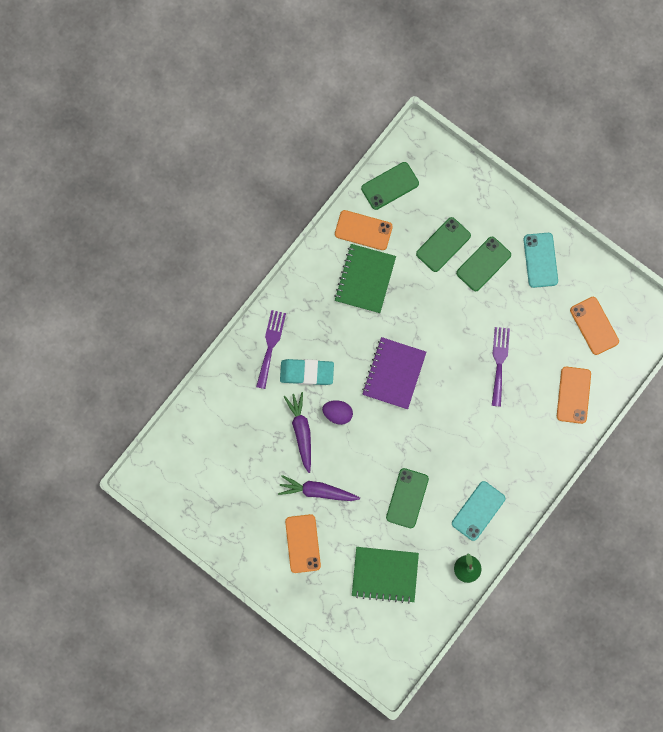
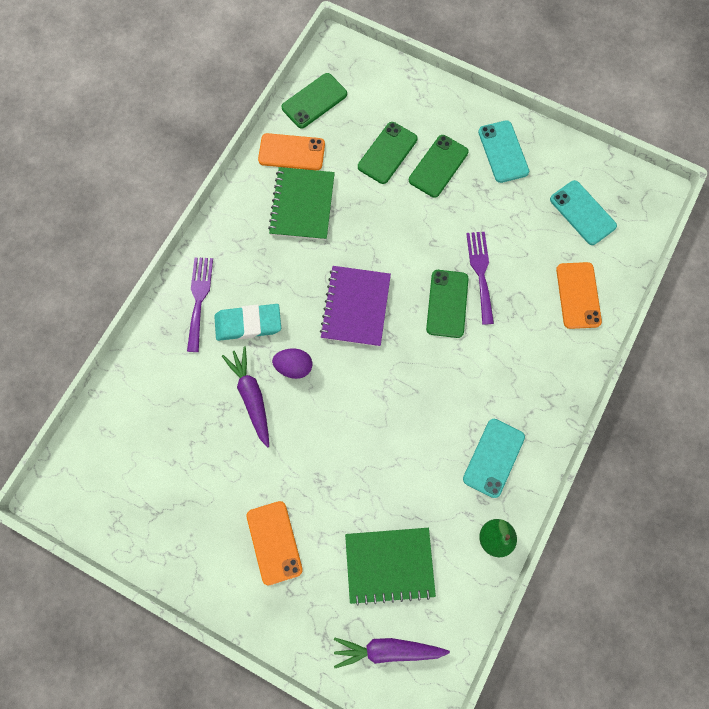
camera: 10 degrees left, 5 degrees down
(317, 491) = (283, 468): purple carrot -> purple carrot (387, 649)
(407, 498) = (400, 457): green phone -> green phone (447, 303)
(594, 326) = (582, 213): orange phone -> turquoise phone

